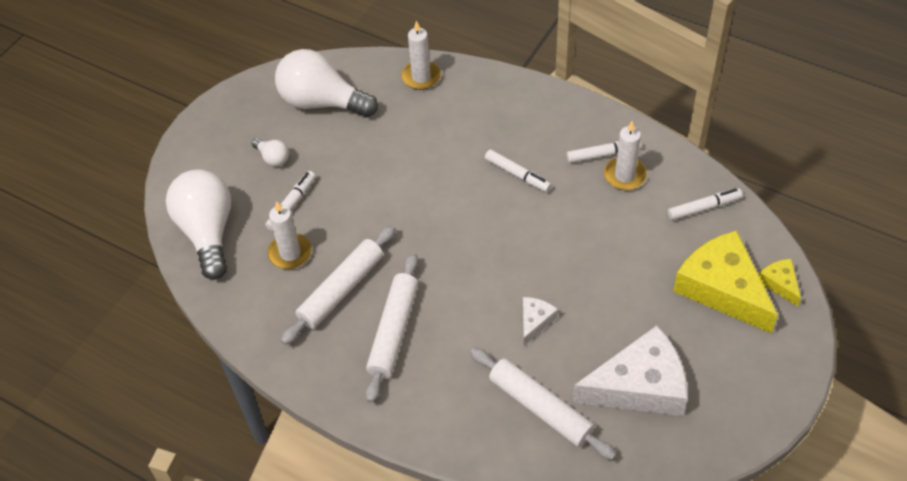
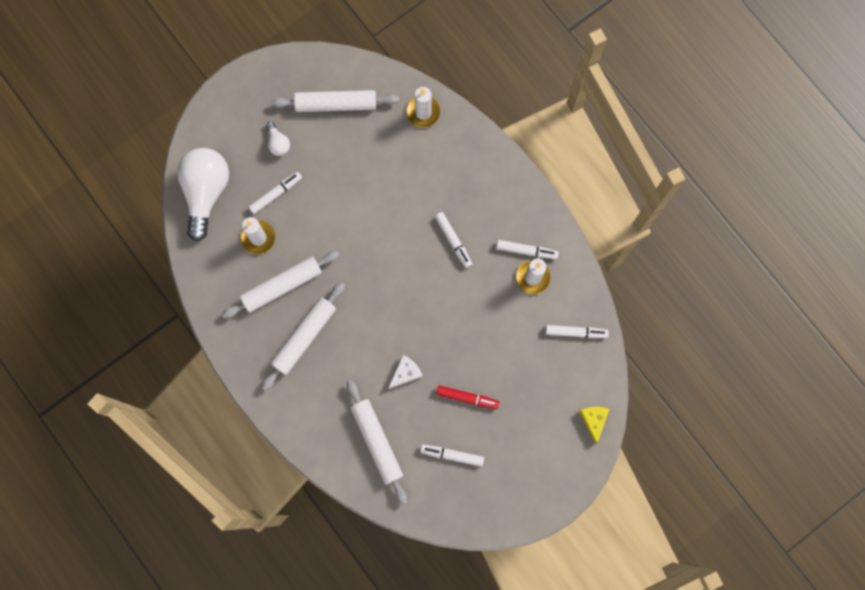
camera: 20 degrees right, 25 degrees up
(322, 102) = (336, 104): white light bulb -> white rolling pin
(622, 318) = (467, 398): none -> red marker
(639, 385) = (452, 455): white cheese -> white marker
(722, 288) = (550, 406): yellow cheese -> none

